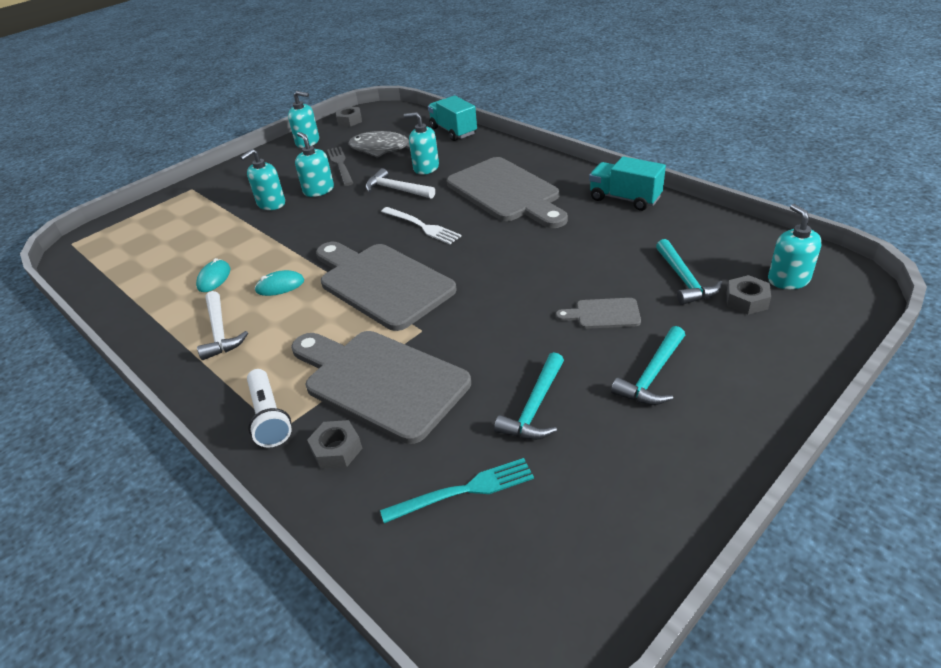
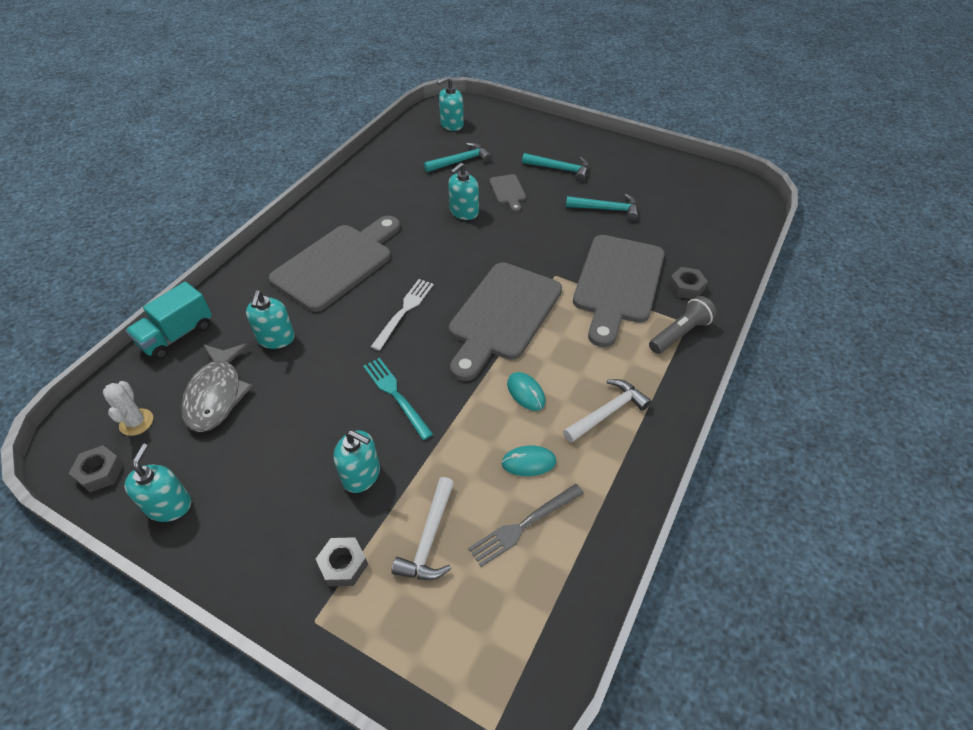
camera: 110 degrees left, 10 degrees up
(269, 417) = (680, 333): white flashlight -> grey flashlight
(318, 190) = (326, 432): turquoise soap dispenser -> turquoise soap dispenser (464, 212)
(340, 164) = (255, 432): grey fork -> grey fork (523, 525)
(380, 126) = (136, 422): none -> white cactus
(396, 190) = (328, 352): white hammer -> white hammer (429, 539)
(464, 491) = (682, 226): turquoise fork -> turquoise fork (396, 395)
(624, 199) = (350, 193): turquoise truck -> none
(746, 300) = (477, 139): grey nut -> grey nut (343, 565)

